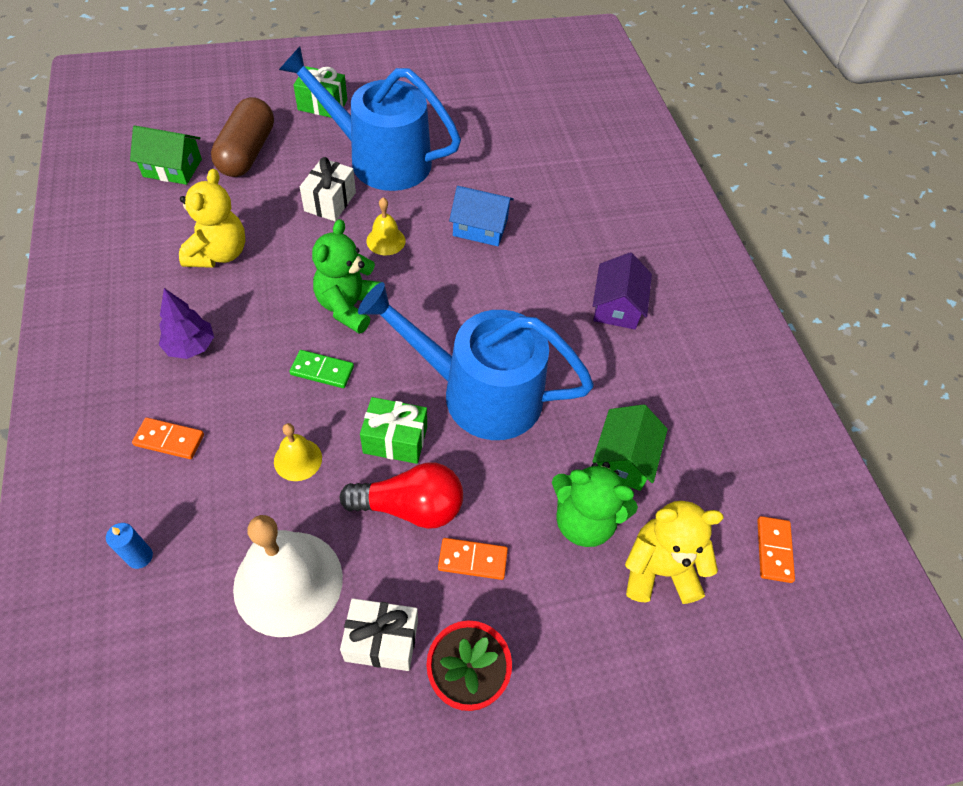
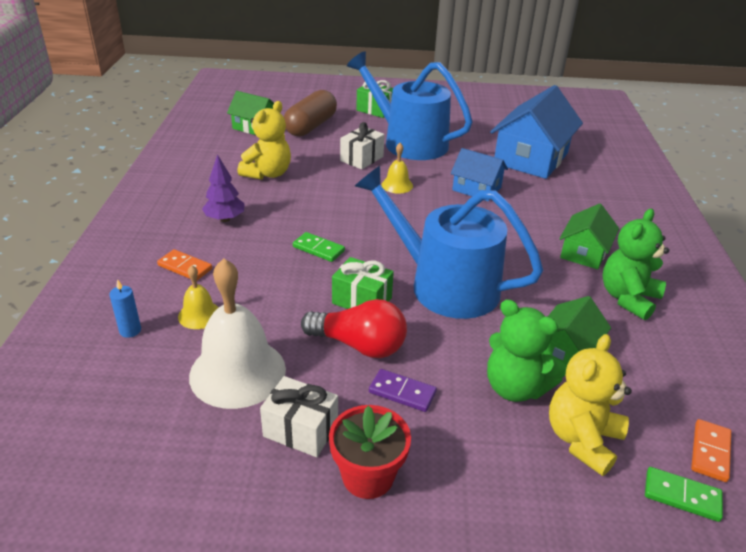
camera: 20 degrees right, 20 degrees down
(298, 459) = (278, 297): yellow bell -> yellow bell (199, 315)
(349, 306) = (354, 216): green teddy bear -> green teddy bear (628, 298)
(472, 560) = (402, 392): orange domino -> purple domino
(531, 161) = (531, 158): none -> blue house
(617, 306) = (584, 252): purple house -> green house
(658, 569) = (582, 439): yellow teddy bear -> yellow teddy bear turned 75 degrees counterclockwise
(756, 610) = (682, 496): none -> green domino

